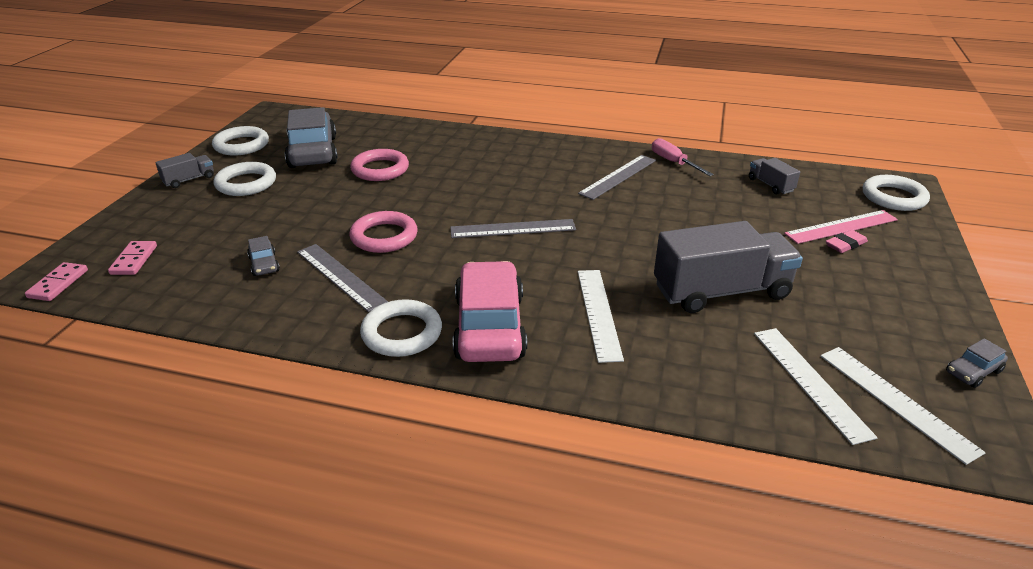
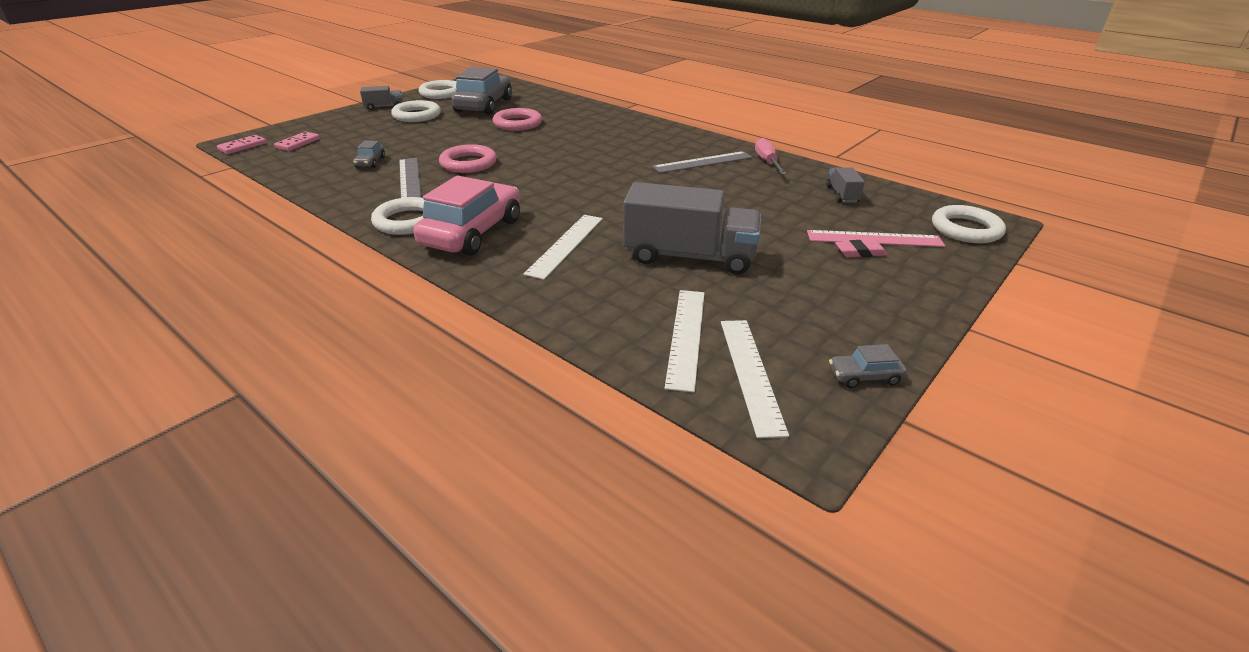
camera: 25 degrees right, 0 degrees up
(513, 229) = (569, 178): grey ruler -> none

